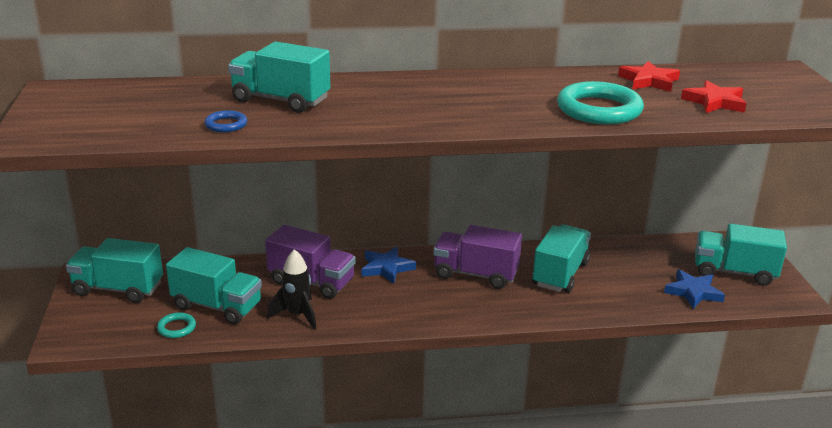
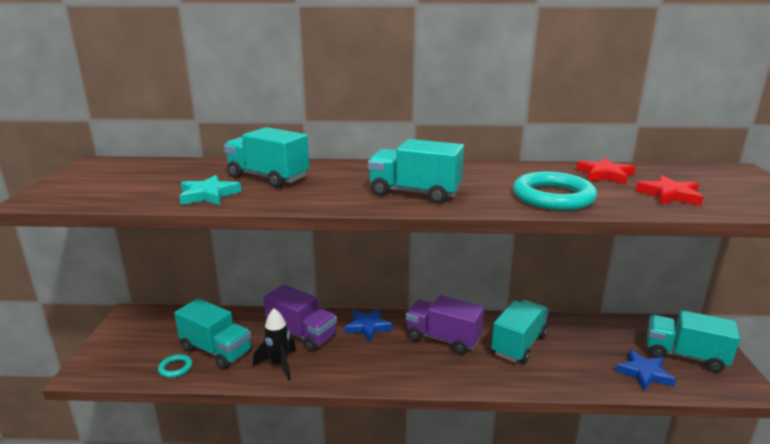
camera: 10 degrees right, 5 degrees down
(118, 289) = (146, 328): turquoise truck -> turquoise truck (414, 193)
(226, 125) = (208, 195): blue ring -> turquoise star

